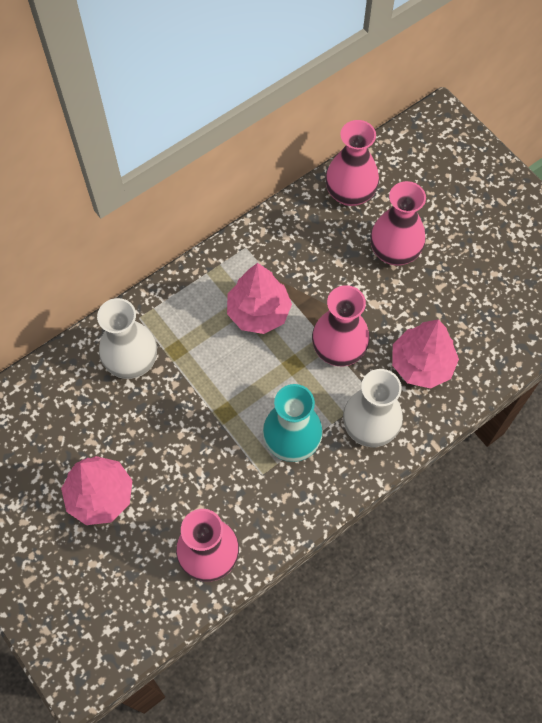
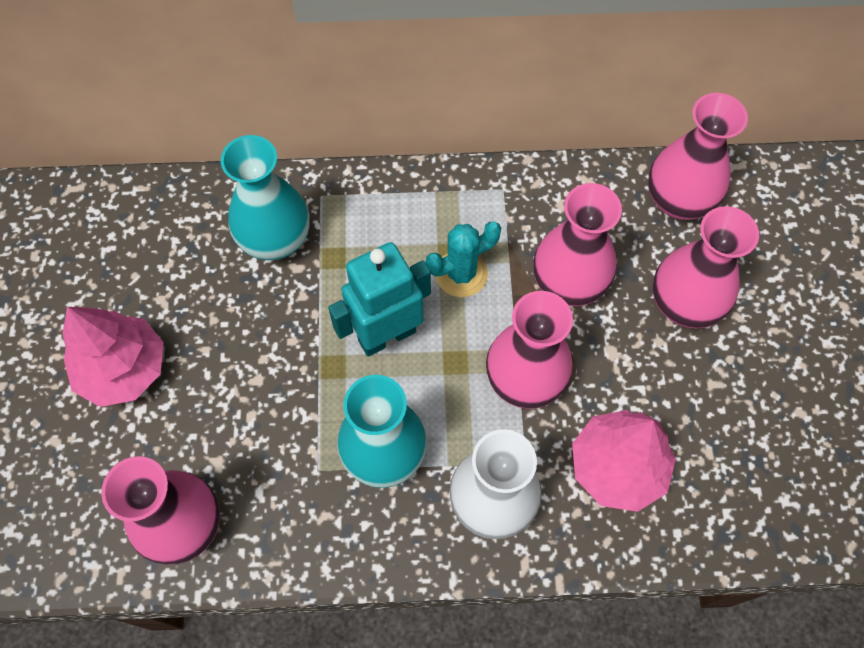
camera: 35 degrees right, 0 degrees up
(132, 361) = (275, 239): white vase -> turquoise vase
(242, 375) = (386, 335): none -> turquoise robot
(259, 312) = (461, 274): pink tree -> turquoise cactus
(323, 279) = (569, 282): none -> pink vase

